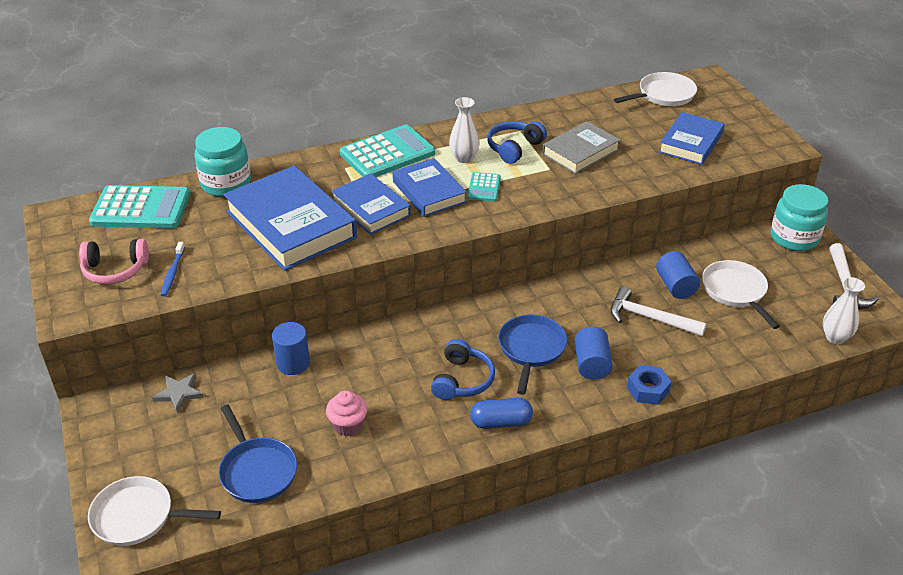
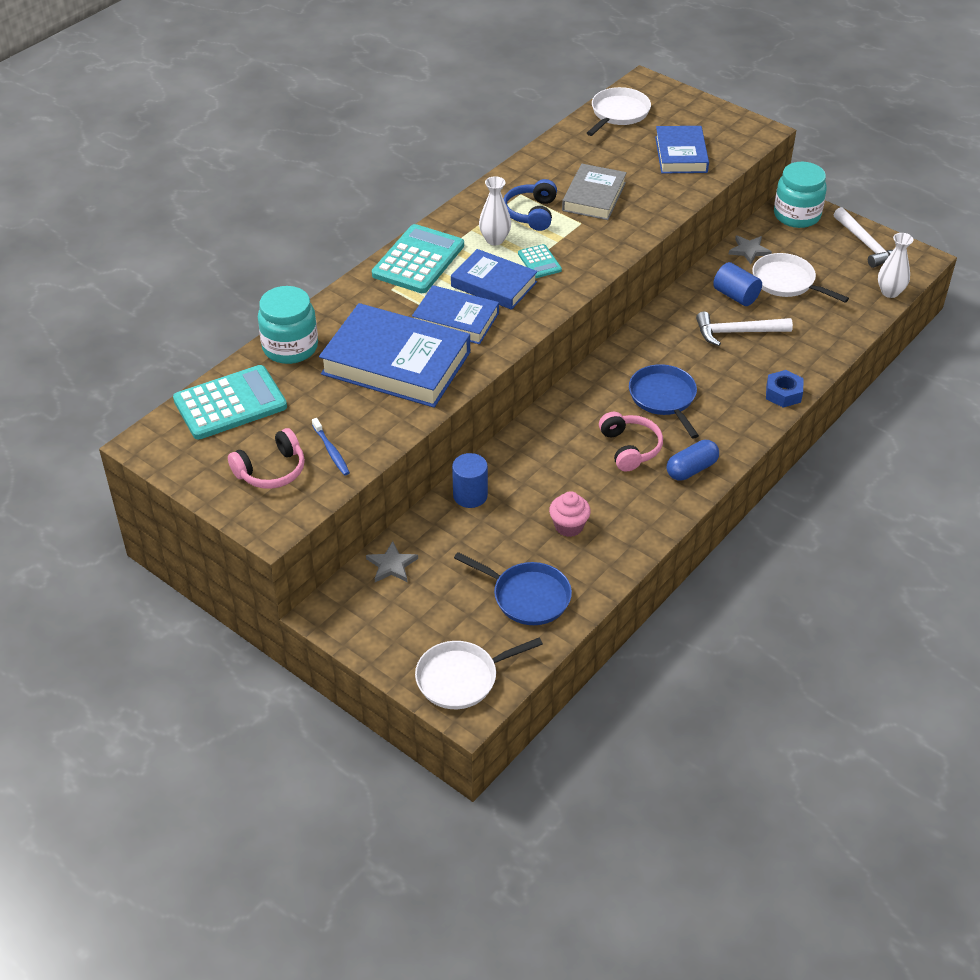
camera: 30 degrees left, 5 degrees up
(462, 380) = (630, 448): blue headphones -> pink headphones
(591, 364) = (723, 391): blue cylinder -> none
(721, 252) = (749, 250): none -> grey star

